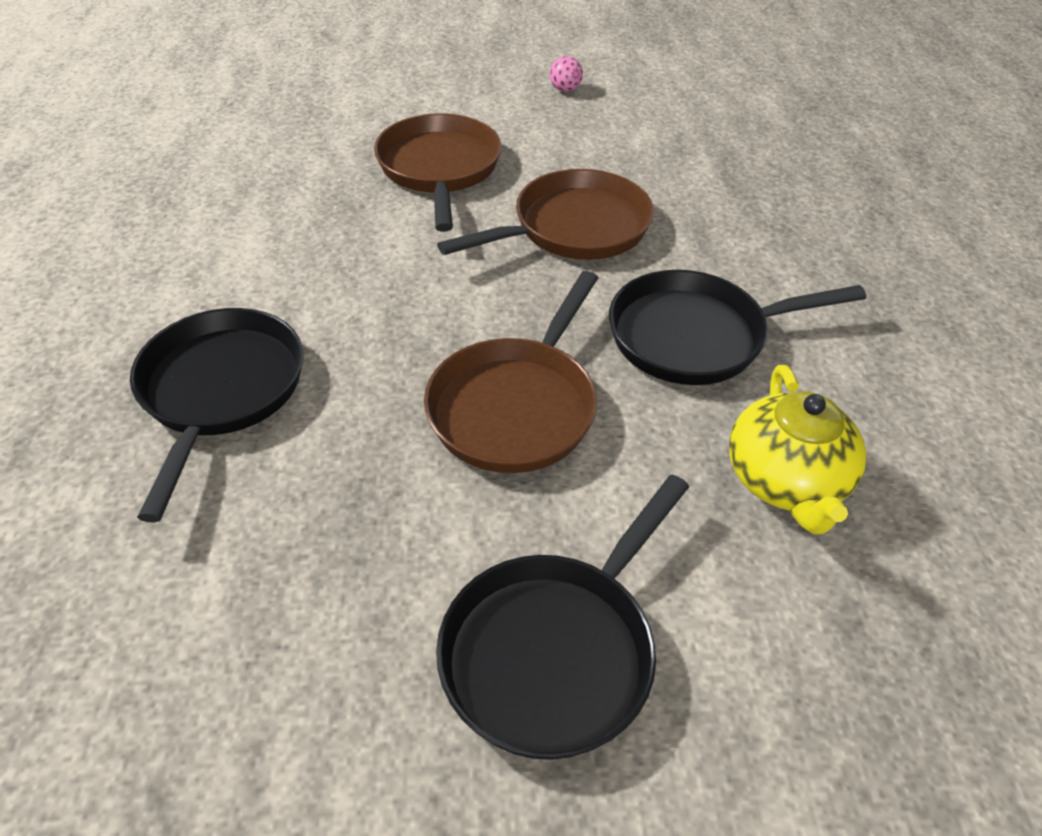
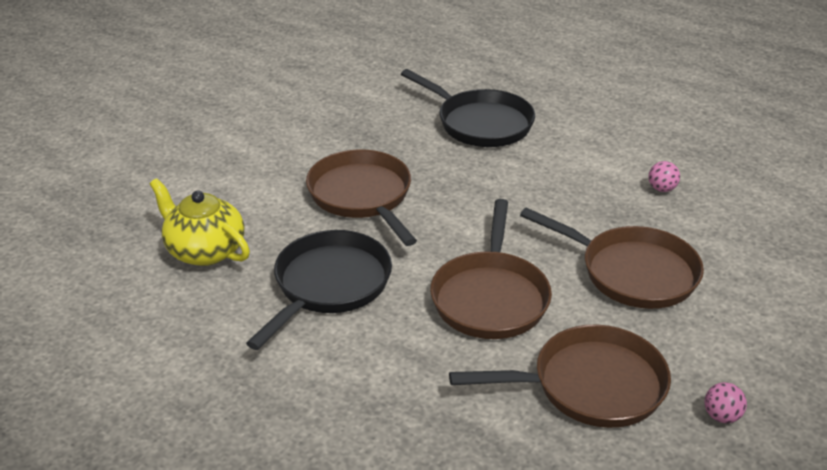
camera: 130 degrees right, 10 degrees down
(266, 196) = (661, 189): none -> pink ball
(555, 650) = (233, 148): black pan -> none
(610, 144) = (589, 385): none -> brown pan

